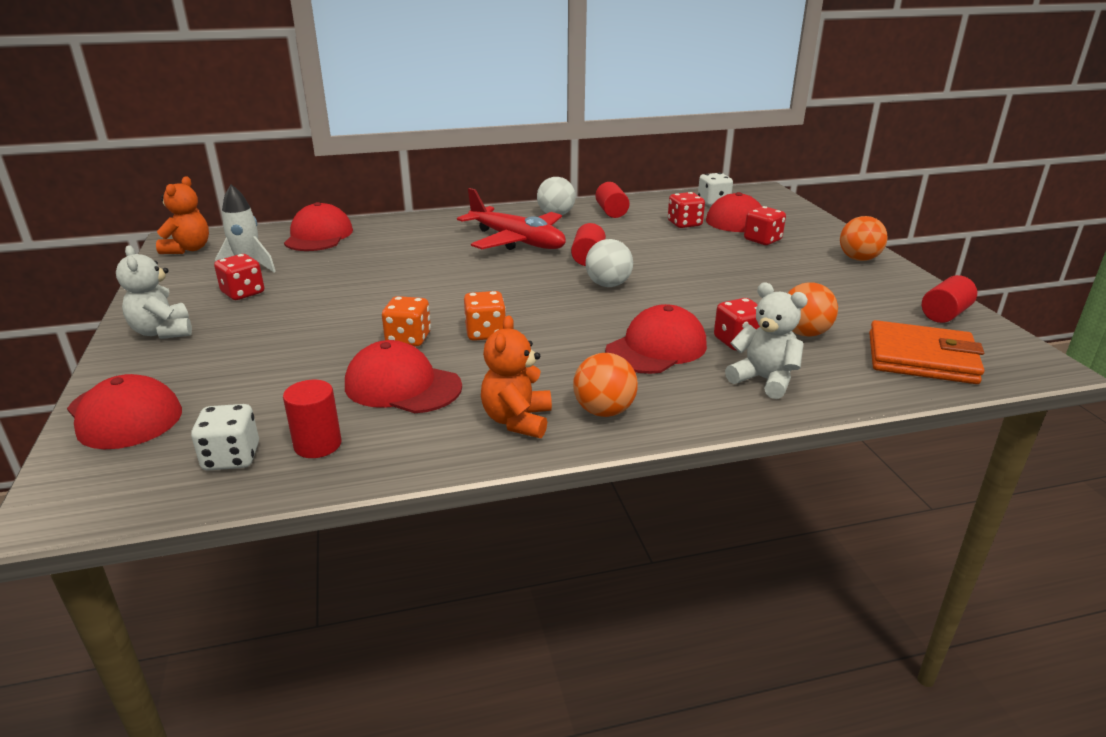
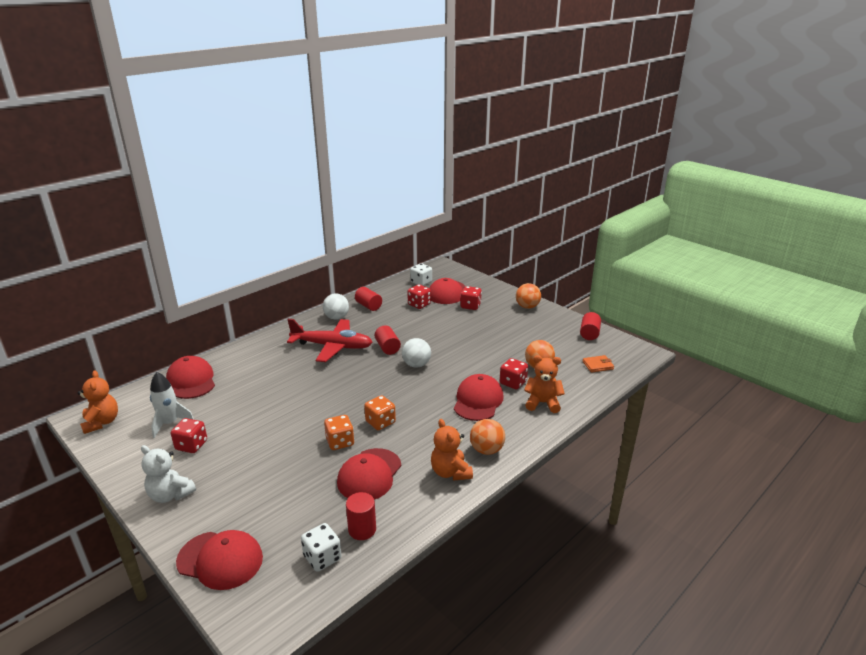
camera: 30 degrees left, 0 degrees up
(402, 386) = (369, 475): red cap -> red cap turned 60 degrees counterclockwise
(764, 380) = (542, 403): white teddy bear -> orange teddy bear
(921, 358) = (598, 365): orange wallet -> orange wallet, size x0.50

